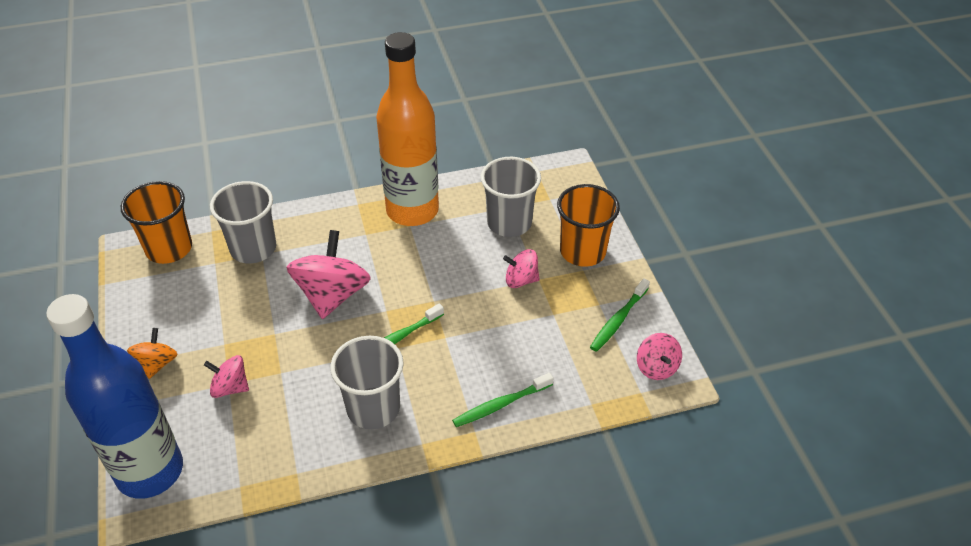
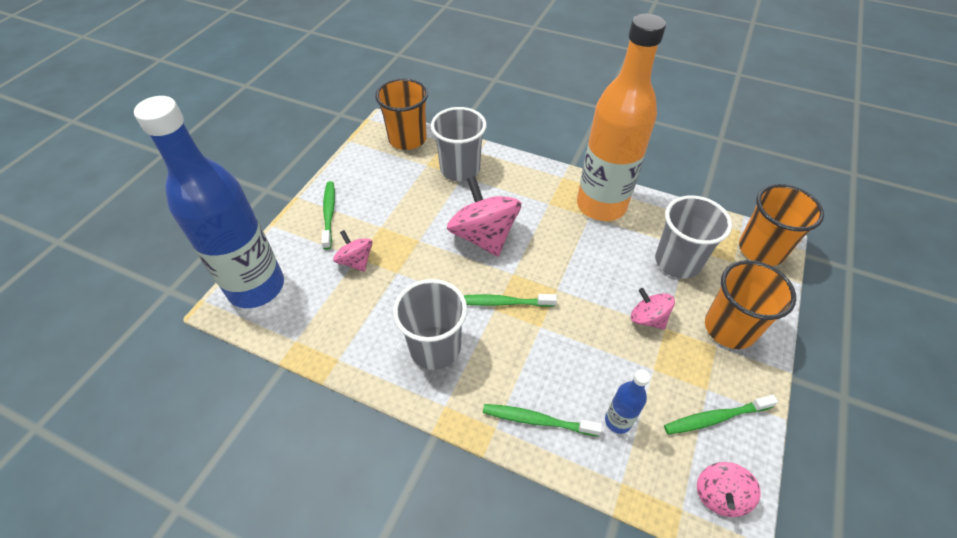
camera: 40 degrees right, 5 degrees up
(157, 364) = (329, 214): orange spinning top -> green toothbrush
(332, 295) = (484, 236): pink spinning top -> pink spinning top turned 75 degrees counterclockwise
(557, 366) = (618, 421): none -> blue bottle
(562, 178) = (761, 250): none -> orange cup

